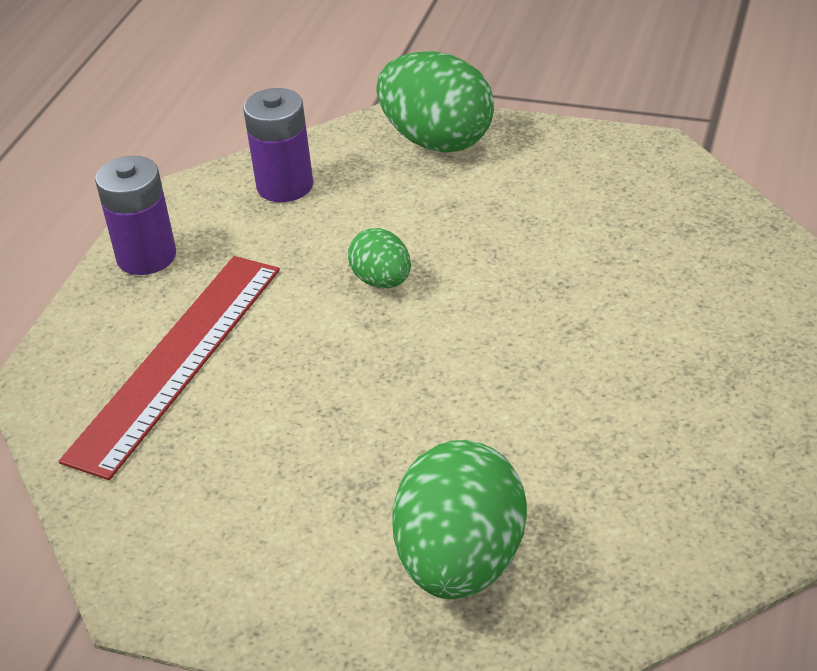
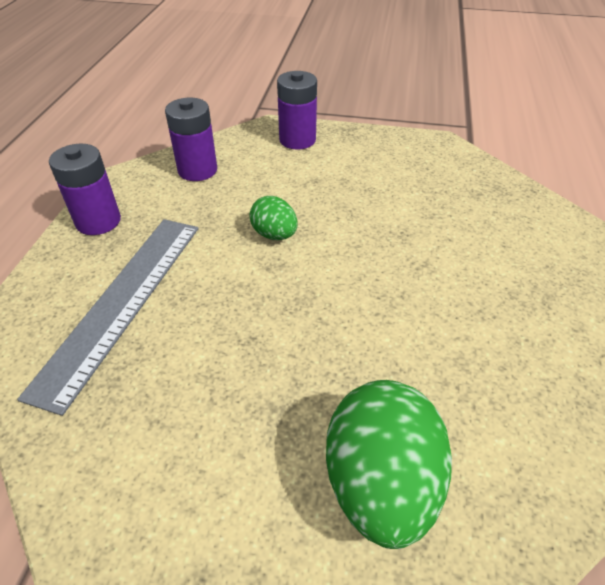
camera: 10 degrees left, 5 degrees up
(177, 360) = (122, 302): red ruler -> grey ruler
(437, 140) = (297, 140): green egg -> purple battery

